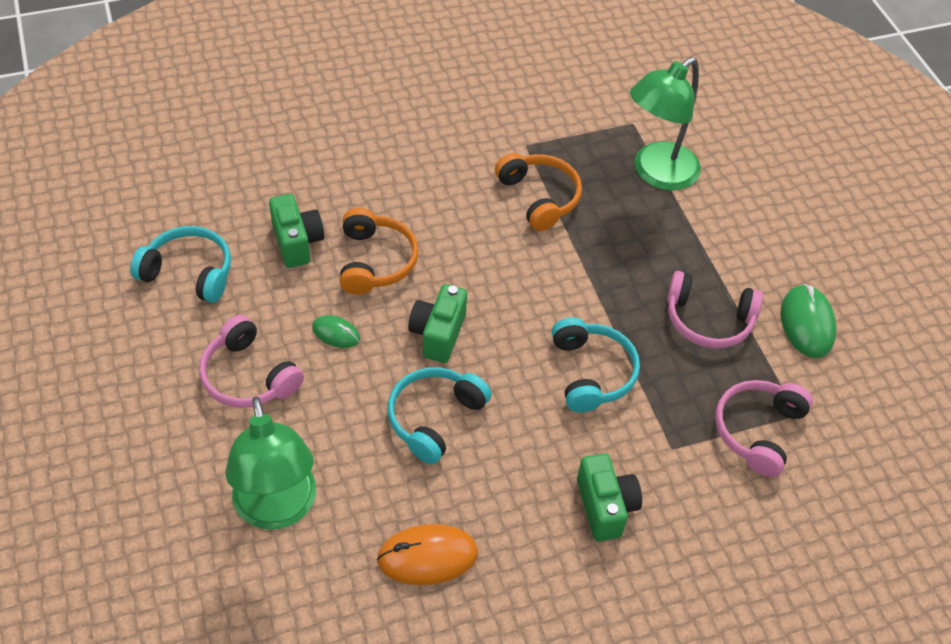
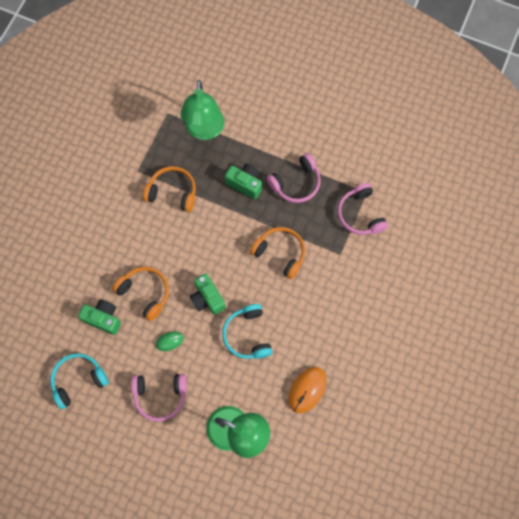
camera: 45 degrees left, 20 degrees up
(591, 373) = (280, 253): turquoise headphones -> orange headphones
(605, 507) = (343, 303): green camera -> green camera (245, 184)
(807, 323) = (331, 146): green mouse -> none

